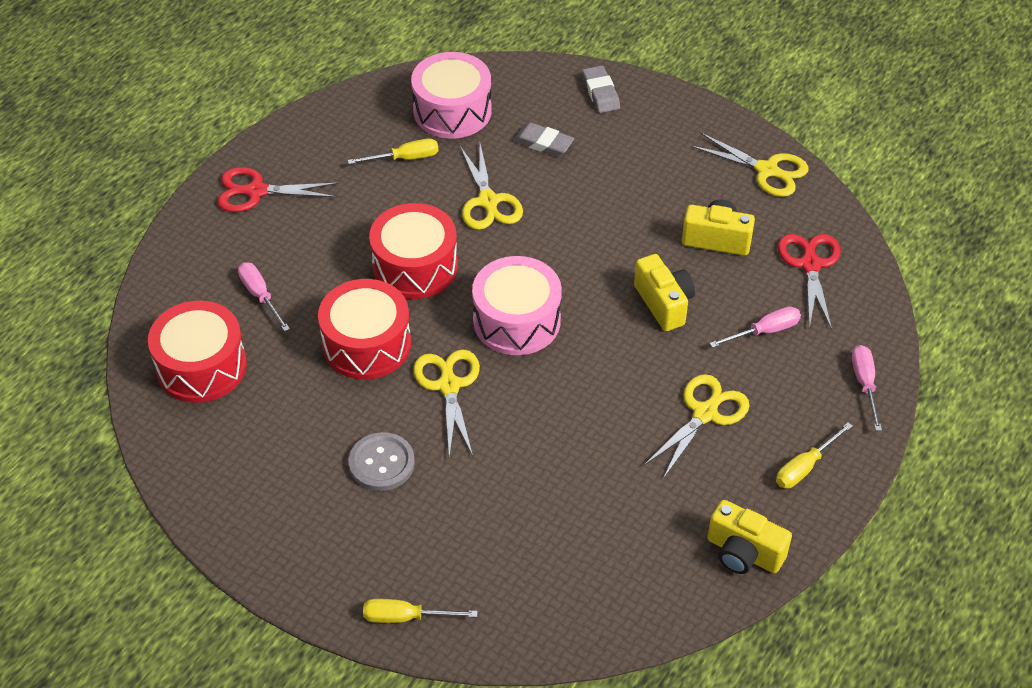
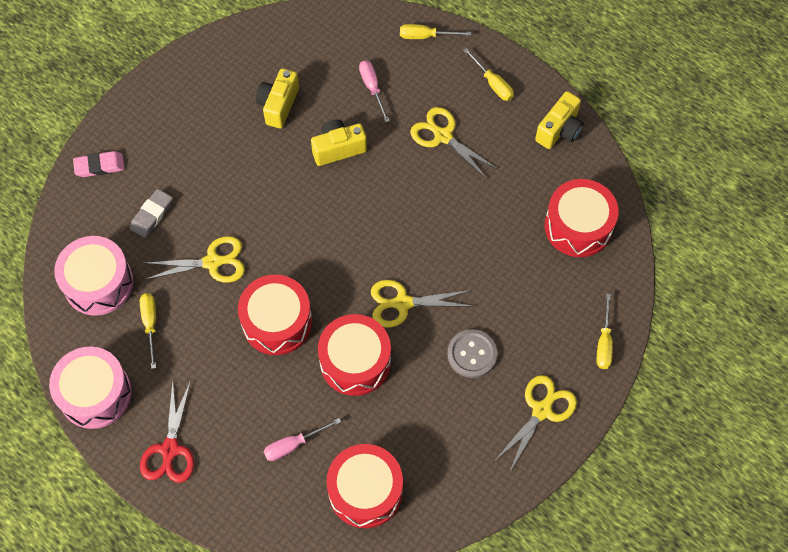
camera: 85 degrees left, 15 degrees up
(516, 321) = (343, 251): pink drum -> pink drum (95, 394)
(586, 581) = (578, 226): none -> red drum
(600, 93) = (99, 166): grey eraser -> pink eraser
(767, 170) = (211, 61): yellow scissors -> yellow scissors (542, 410)
(810, 265) = (312, 49): red scissors -> none
(864, 384) = (425, 36): pink screwdriver -> yellow screwdriver

